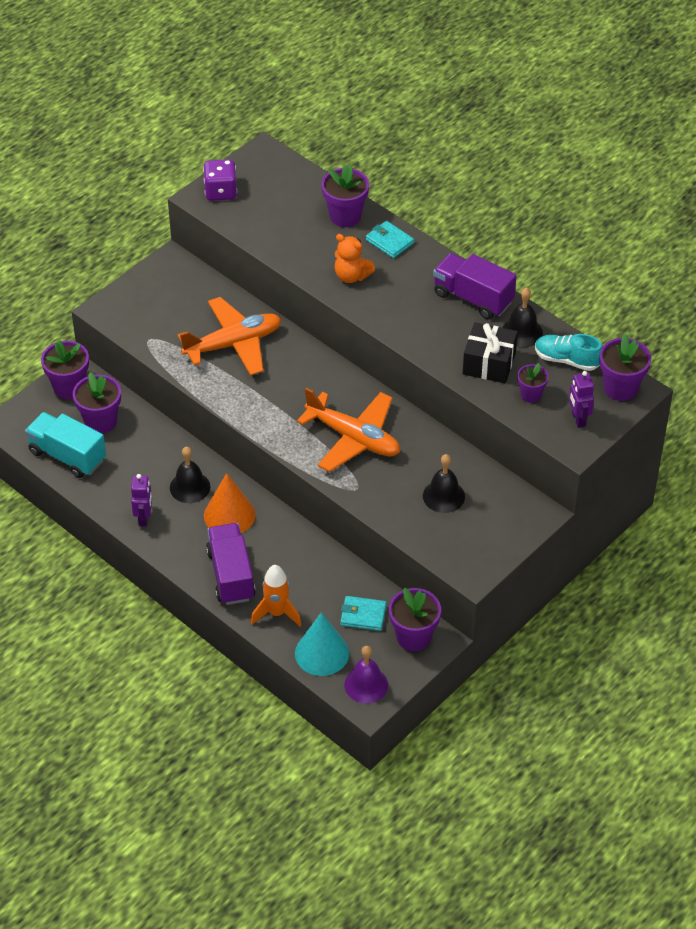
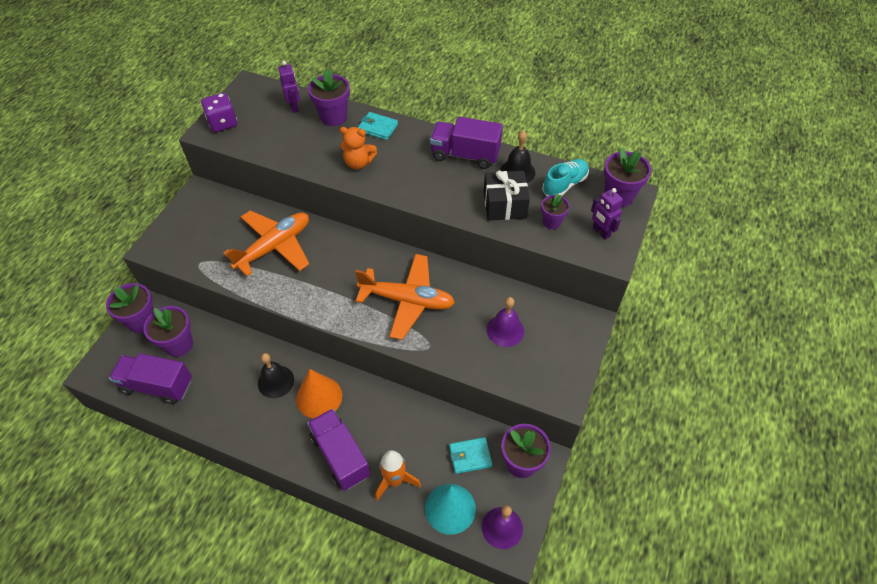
camera: 20 degrees left, 5 degrees up
(67, 456) = (157, 386): turquoise truck -> purple truck
(144, 518) = (244, 424): purple robot -> purple robot (294, 107)
(443, 496) = (505, 330): black bell -> purple bell
(567, 360) = (564, 185): turquoise shoe -> turquoise shoe turned 135 degrees clockwise

